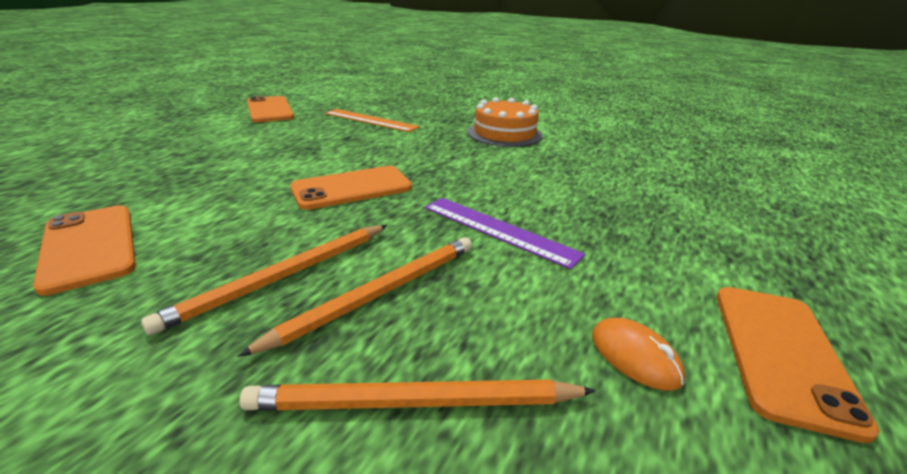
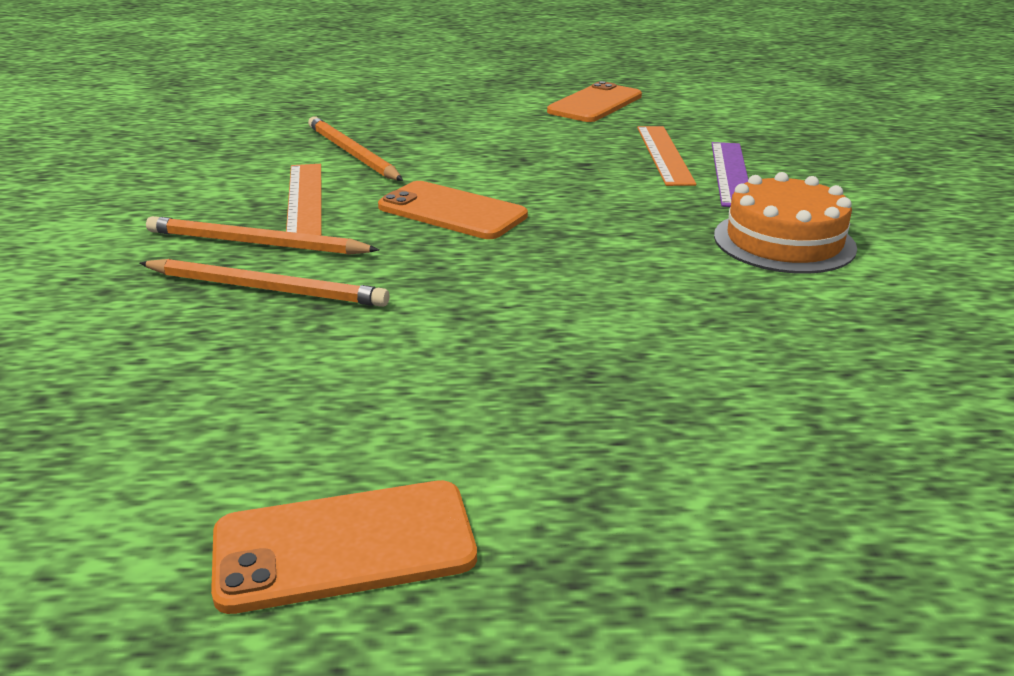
camera: 60 degrees right, 0 degrees up
(89, 247) = (234, 167): orange phone -> none
(231, 232) = (304, 199): none -> orange ruler
(415, 403) = (138, 346): orange pencil -> orange pencil (352, 154)
(498, 230) = (451, 312): purple ruler -> purple ruler (730, 173)
(634, 357) = (265, 440): orange mouse -> none

